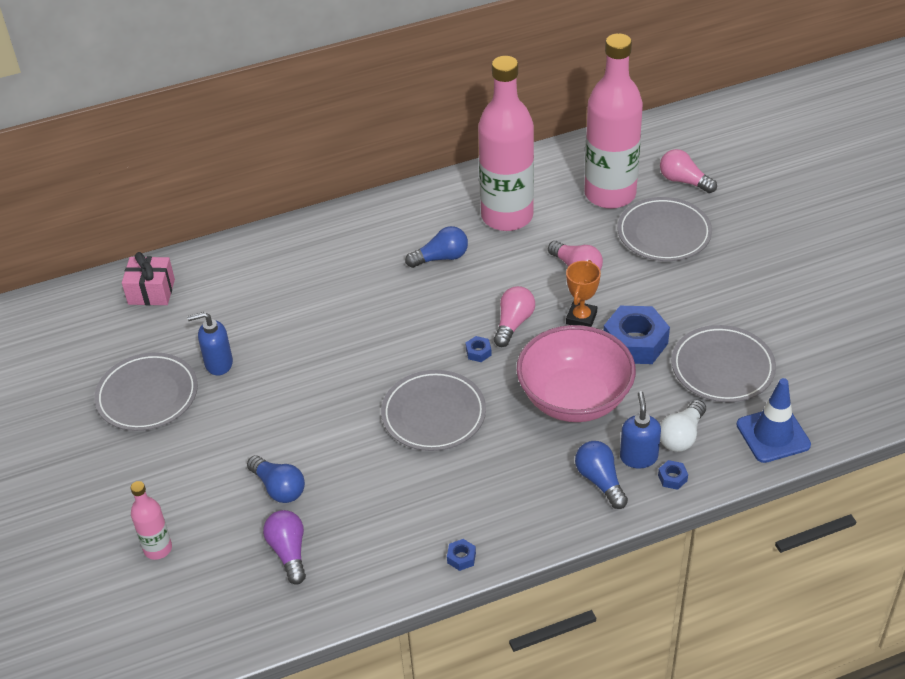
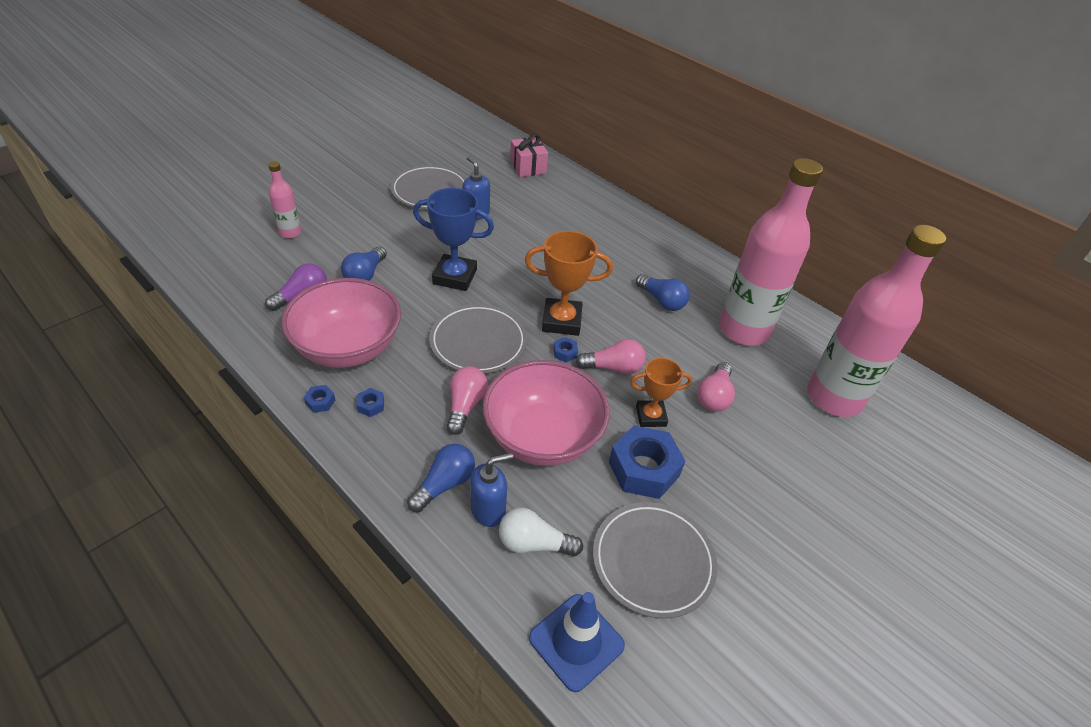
camera: 60 degrees right, 0 degrees up
(323, 409) = (455, 277): none -> blue trophy
(392, 523) = (348, 347): none -> pink bowl
(433, 341) = (561, 321): none -> orange trophy
(664, 233) = (814, 457): grey plate -> none
(672, 478) = (471, 549): blue nut -> blue nut (371, 405)
(684, 181) = (906, 456): pink light bulb -> pink light bulb (465, 406)

